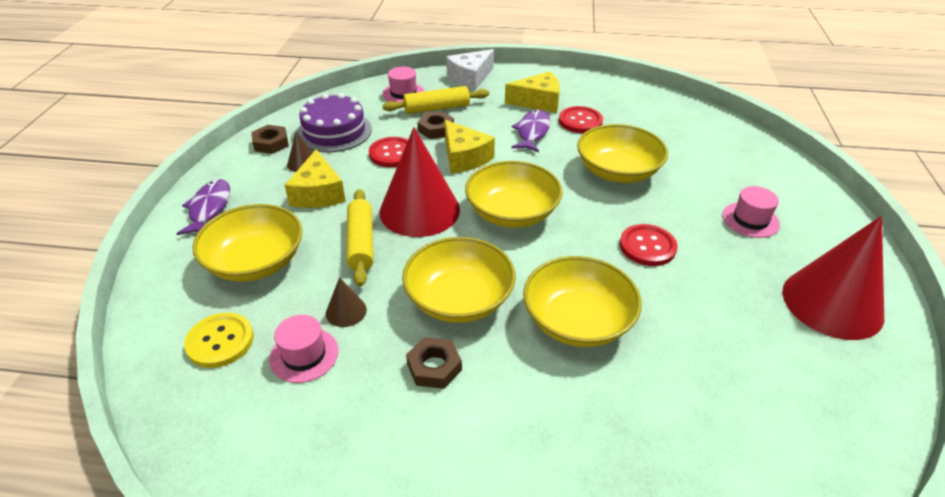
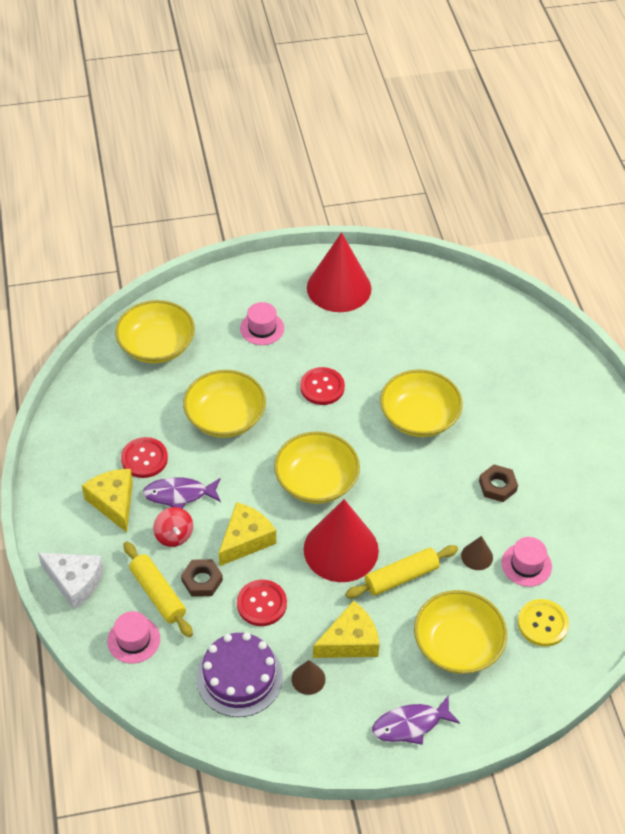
camera: 110 degrees left, 10 degrees up
(271, 143) = (285, 729): brown nut -> none
(459, 299) = (431, 490): yellow bowl -> yellow bowl (156, 346)
(489, 123) = (174, 535): none -> red spinning top

